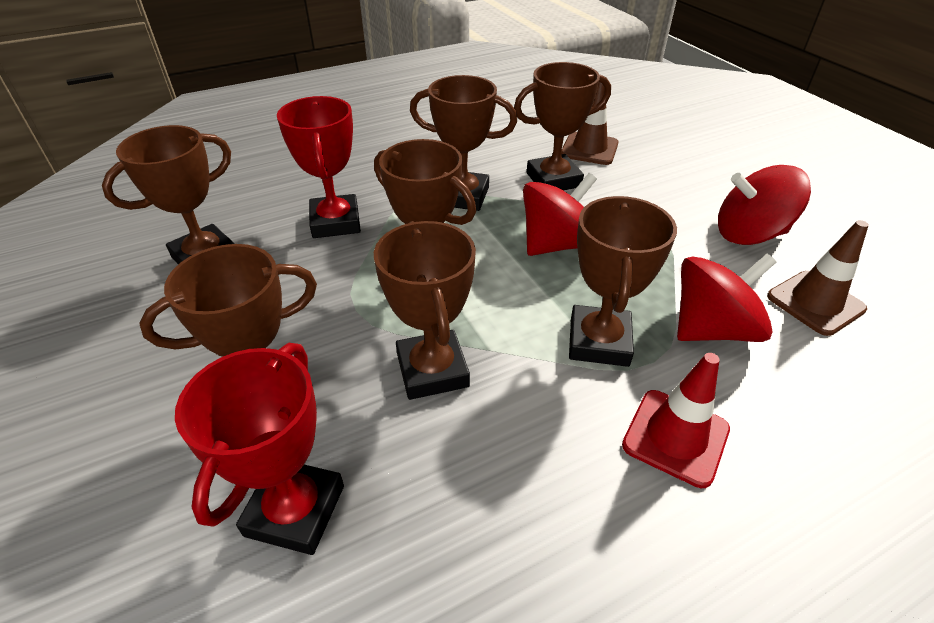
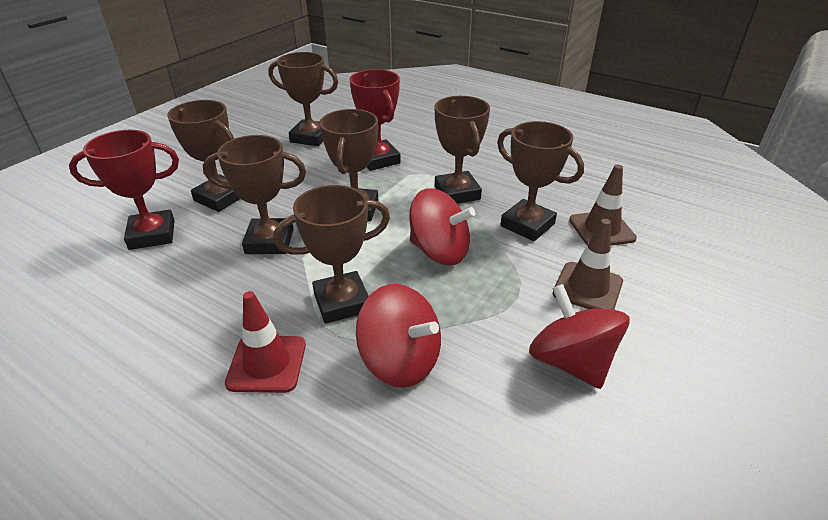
camera: 60 degrees right, 5 degrees down
(336, 222) = (378, 160): red trophy -> red trophy turned 75 degrees counterclockwise
(432, 370) = (269, 241): brown trophy -> brown trophy turned 45 degrees clockwise
(815, 303) = (496, 430): brown traffic cone -> brown traffic cone (587, 288)

